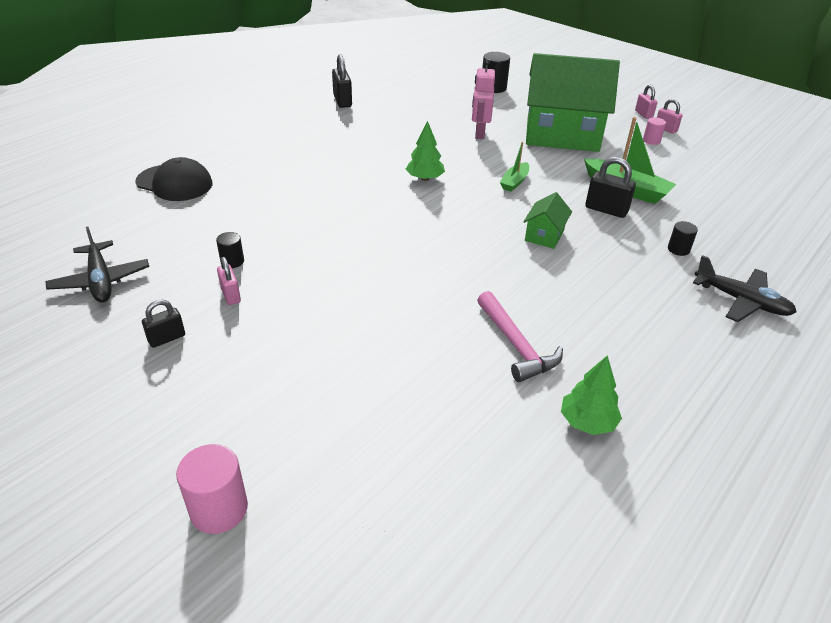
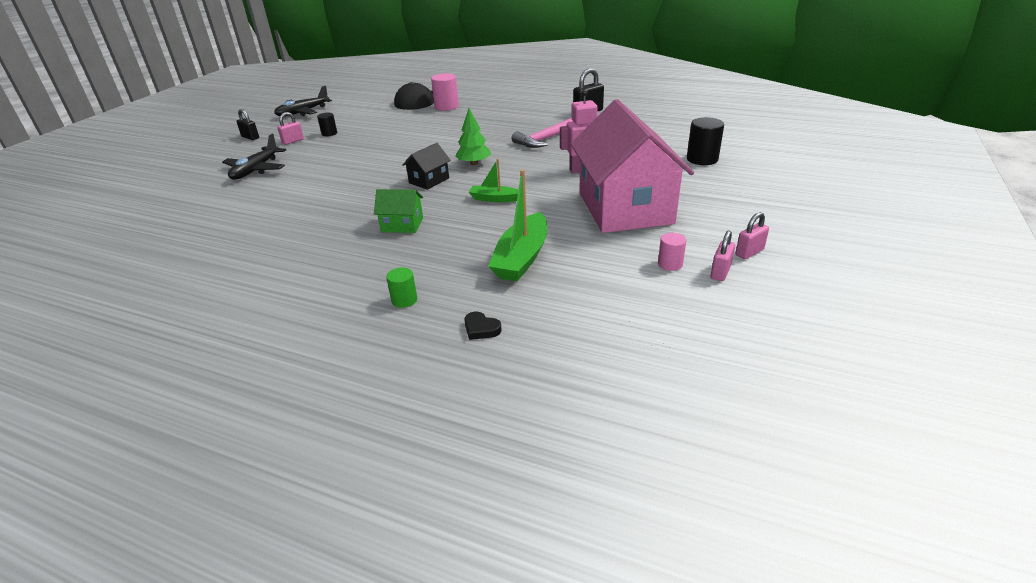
camera: 75 degrees right, 5 degrees down
(219, 509) = (112, 179): pink cylinder -> pink cylinder (446, 106)
(450, 208) = (429, 180): none -> black house
(516, 345) = (238, 234): pink hammer -> pink hammer (545, 139)
(562, 134) = (625, 208): green house -> pink house
(587, 422) = (144, 273): green tree -> none
(606, 210) = (468, 250): black padlock -> none
(678, 249) = (404, 300): black cylinder -> green cylinder
(721, 222) = (481, 329): none -> black heart
(741, 301) = (310, 348): black plane -> black plane (256, 170)

